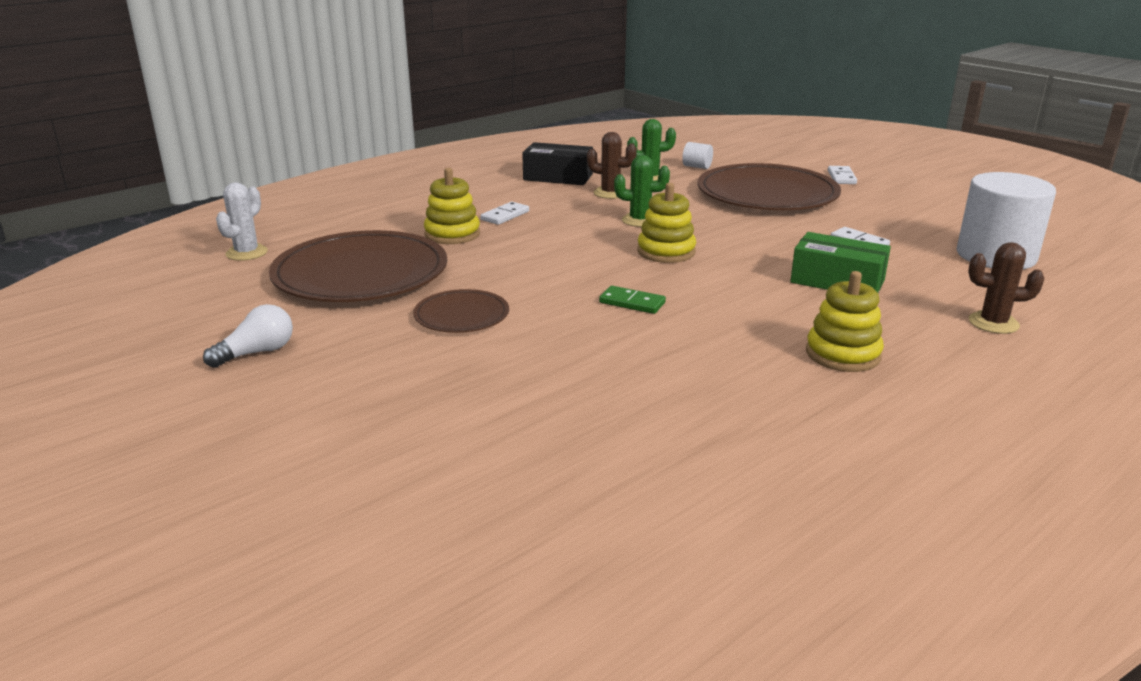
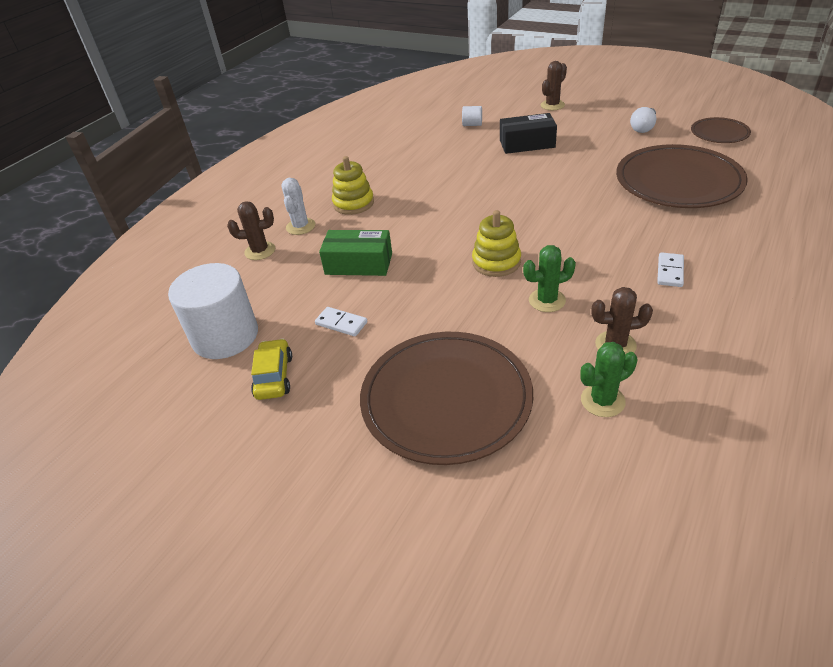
camera: 165 degrees right, 15 degrees up
(247, 253) = (782, 176): white cactus -> white cactus (300, 226)
(310, 457) = (552, 105): none -> brown cactus
(452, 234) = (678, 234): yellow stacking toy -> none
(461, 315) = (575, 171): brown plate -> brown plate (719, 133)
(558, 177) = (707, 366): black box -> black box (527, 144)
(632, 303) = (487, 206): green domino -> none
(697, 167) = (566, 460): white cylinder -> white cylinder (472, 125)
(841, 177) = (361, 488): white domino -> none
(925, 225) = (274, 376): none -> yellow car

